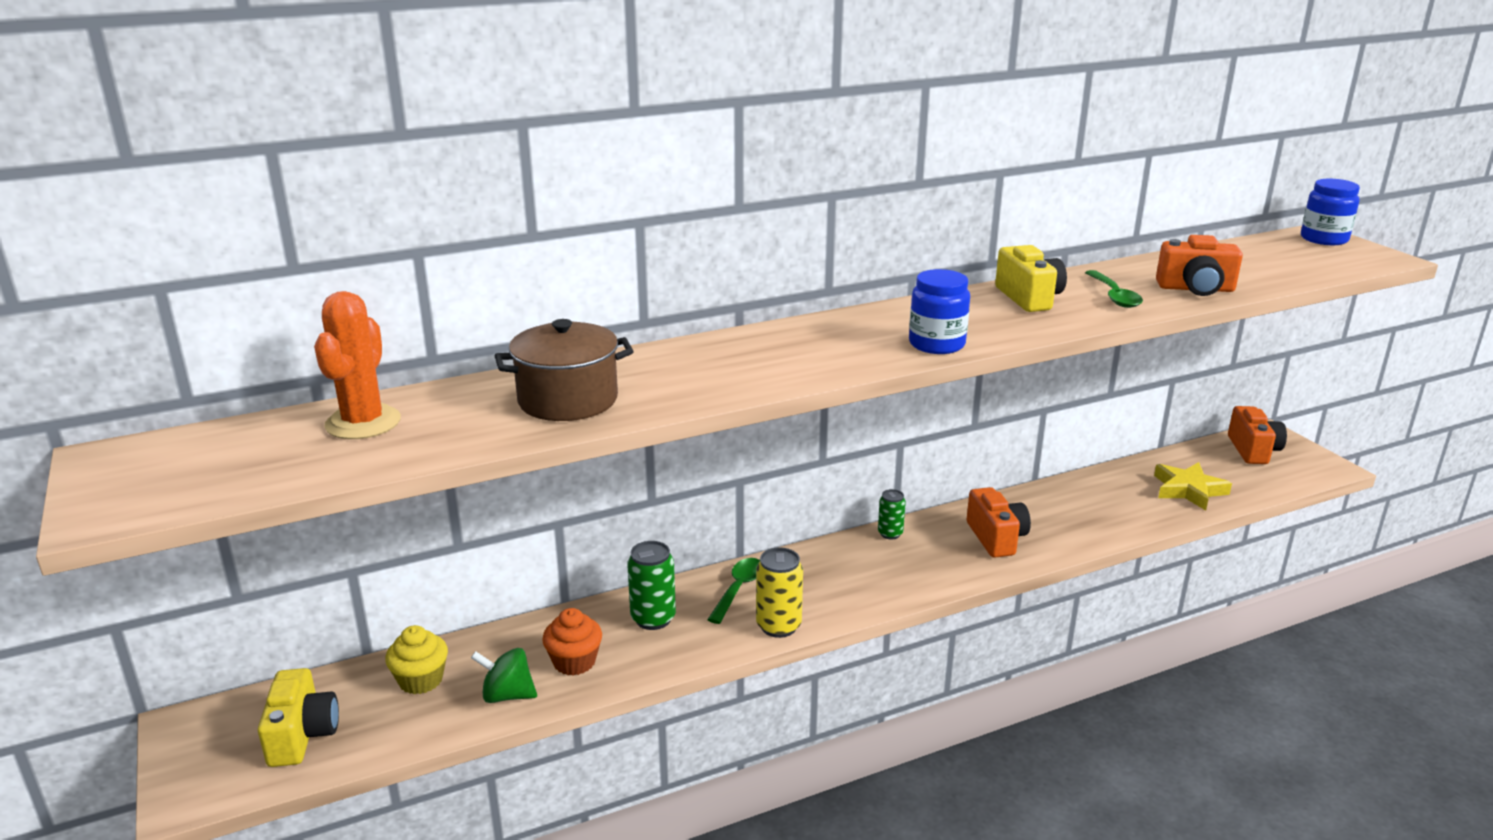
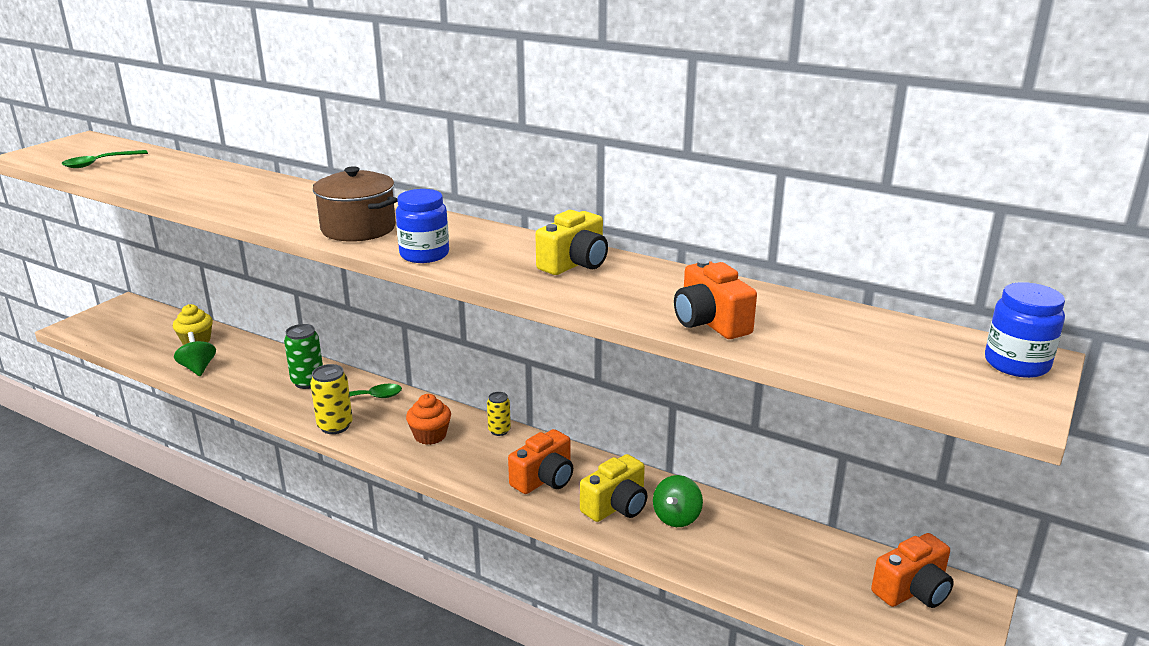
camera: 55 degrees right, 0 degrees up
(302, 735) = (131, 332): yellow camera -> yellow camera (616, 506)
(363, 423) = (154, 163): orange cactus -> none
(568, 400) = (221, 190): brown pot -> brown pot (358, 229)
(574, 662) = (243, 375): orange cupcake -> orange cupcake (430, 435)
(890, 533) = (499, 430): green can -> yellow can
(1104, 499) = (676, 517): none -> green spinning top
(1114, 296) = (632, 293): green spoon -> green spoon (100, 163)
(1188, 490) = (760, 564): yellow star -> none

